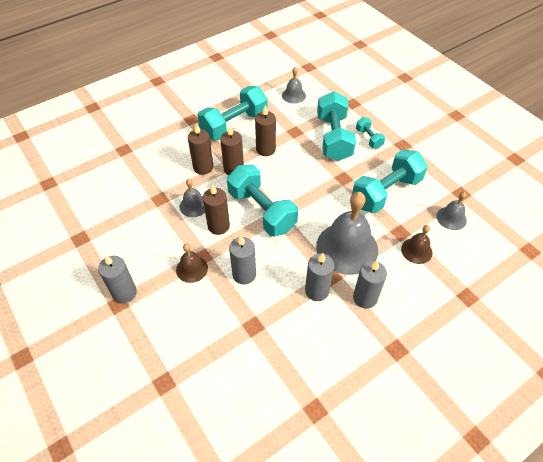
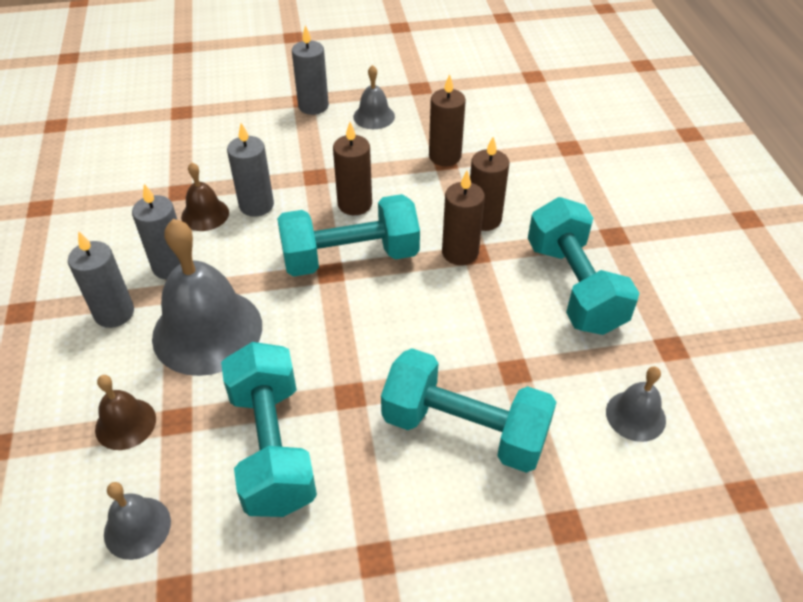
camera: 115 degrees right, 5 degrees down
(192, 269) = (303, 163): brown bell -> brown bell (205, 214)
(193, 205) = (410, 190): grey bell -> grey bell (374, 116)
(265, 149) = (486, 309): brown candle -> brown candle (445, 156)
(368, 138) = (431, 496): turquoise dumbbell -> none

